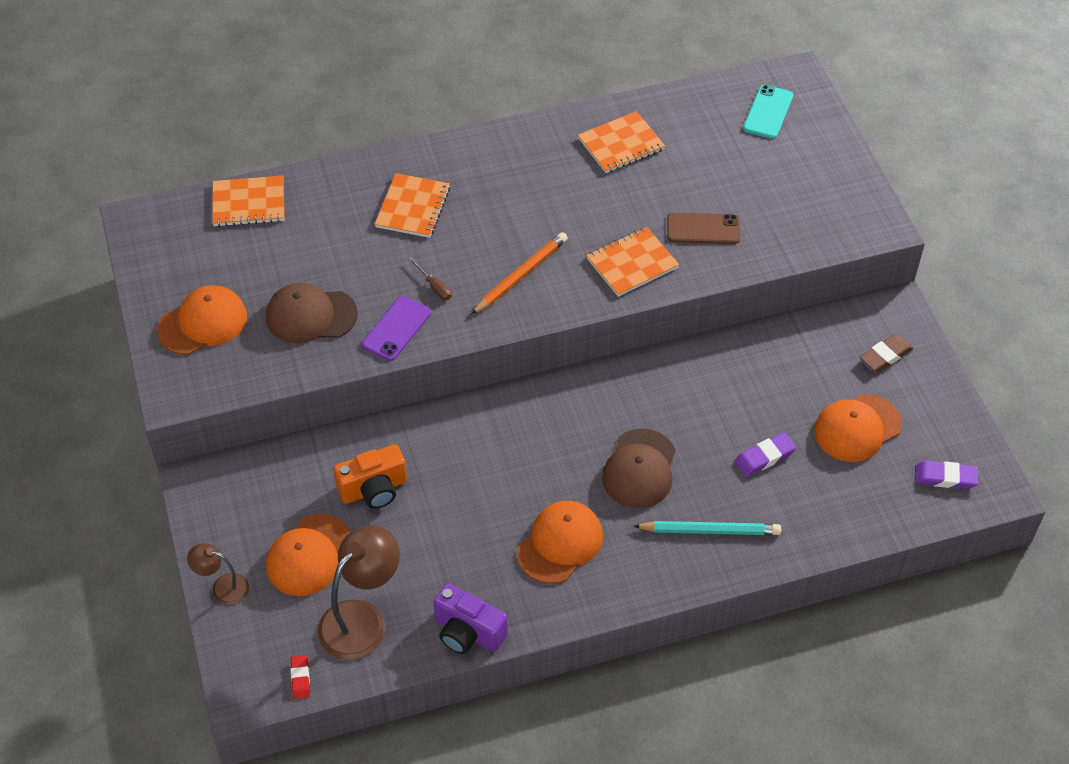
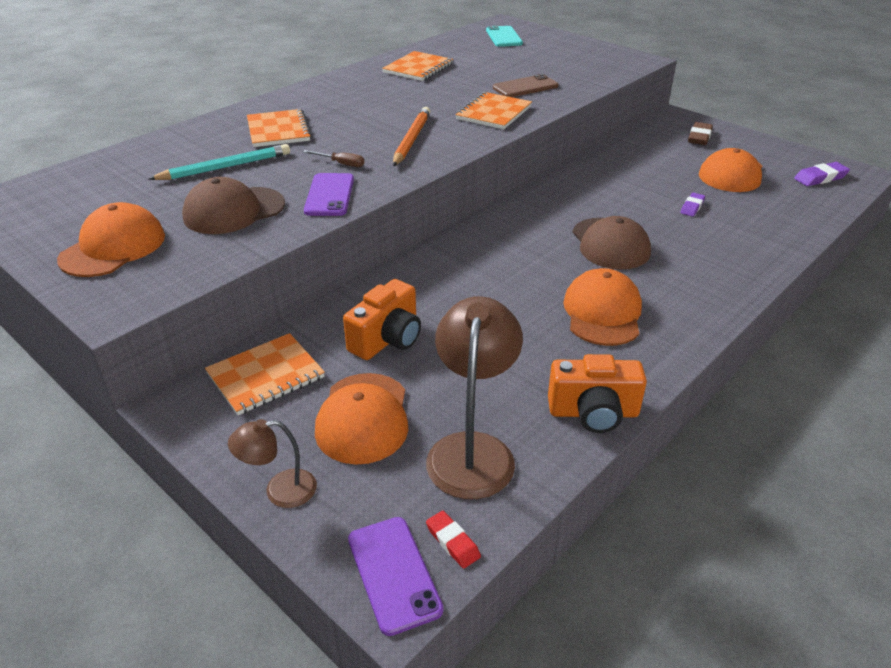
camera: 30 degrees left, 15 degrees down
(249, 203) = (111, 164): orange notebook -> orange notebook (266, 376)
(252, 680) = (393, 574): none -> purple phone
(468, 632) = (593, 413): purple camera -> orange camera
(710, 530) = (709, 259): turquoise pencil -> turquoise pencil (225, 167)
(764, 457) = (692, 207): purple eraser -> purple eraser, size x0.67

